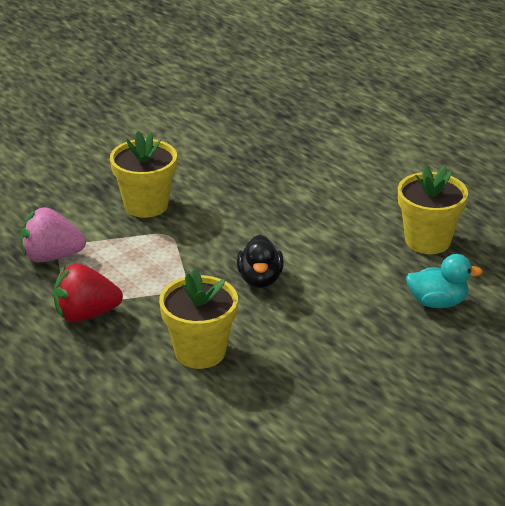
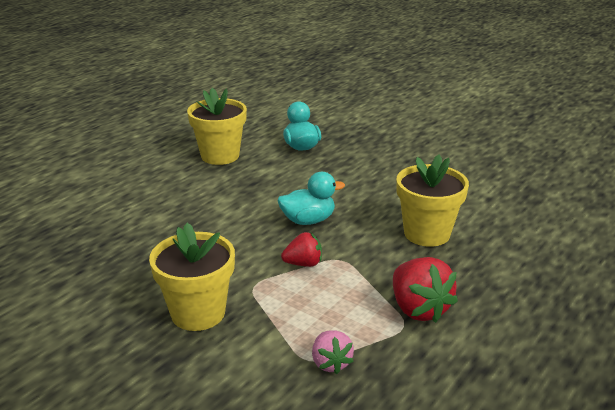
camera: 105 degrees left, 5 degrees down
(51, 256) = (330, 363): pink strawberry -> pink strawberry, size x0.60
(186, 264) = (303, 264): none -> red strawberry
(260, 279) = (308, 220): black duck -> turquoise duck

